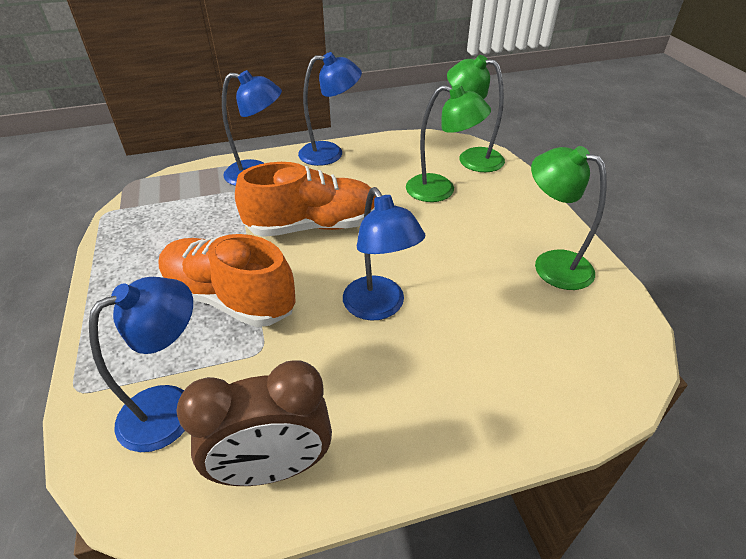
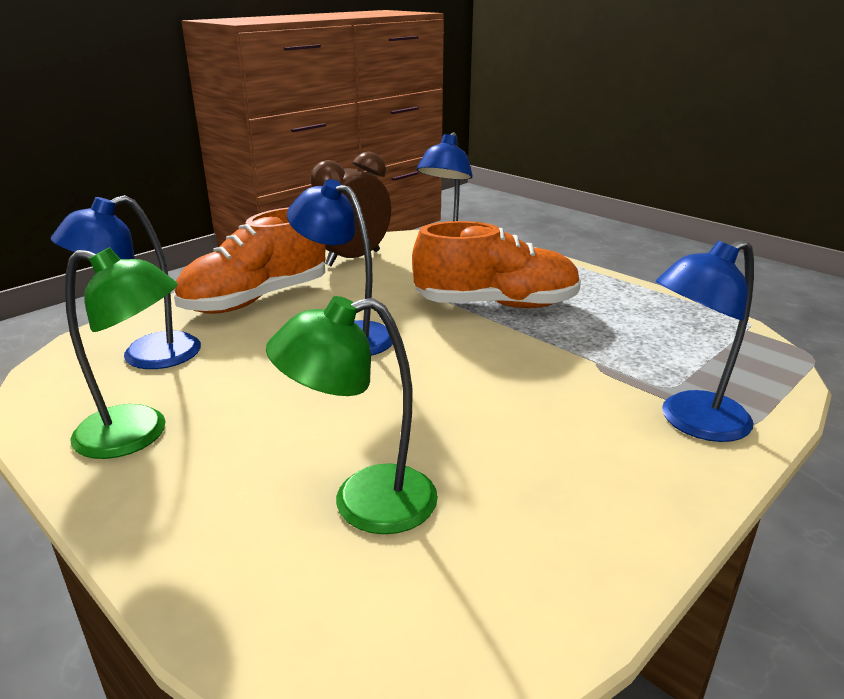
camera: 150 degrees right, 15 degrees down
(313, 226) = (504, 381): orange shoe -> orange shoe (256, 299)
(330, 153) = (651, 511): blue lamp -> blue lamp (146, 357)
(471, 158) = (339, 632): green lamp -> none

